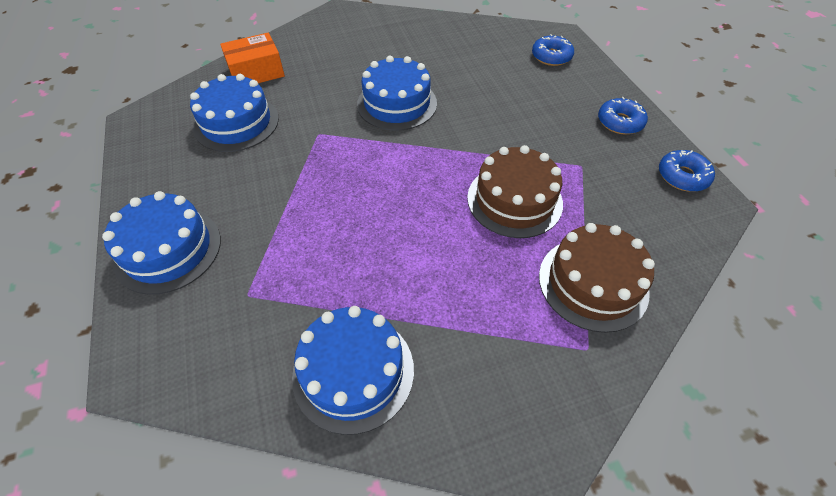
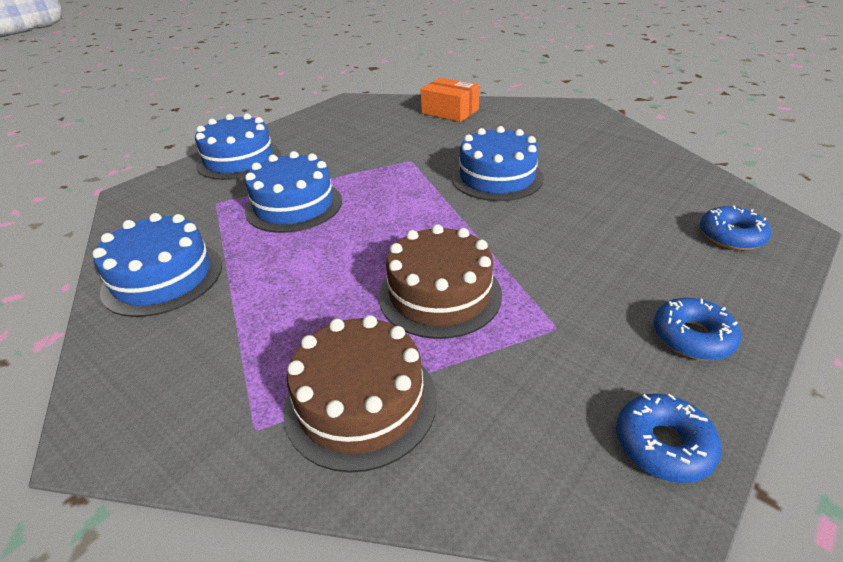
camera: 60 degrees right, 15 degrees down
(236, 123) = (384, 129): blue cake -> blue cake (294, 205)

